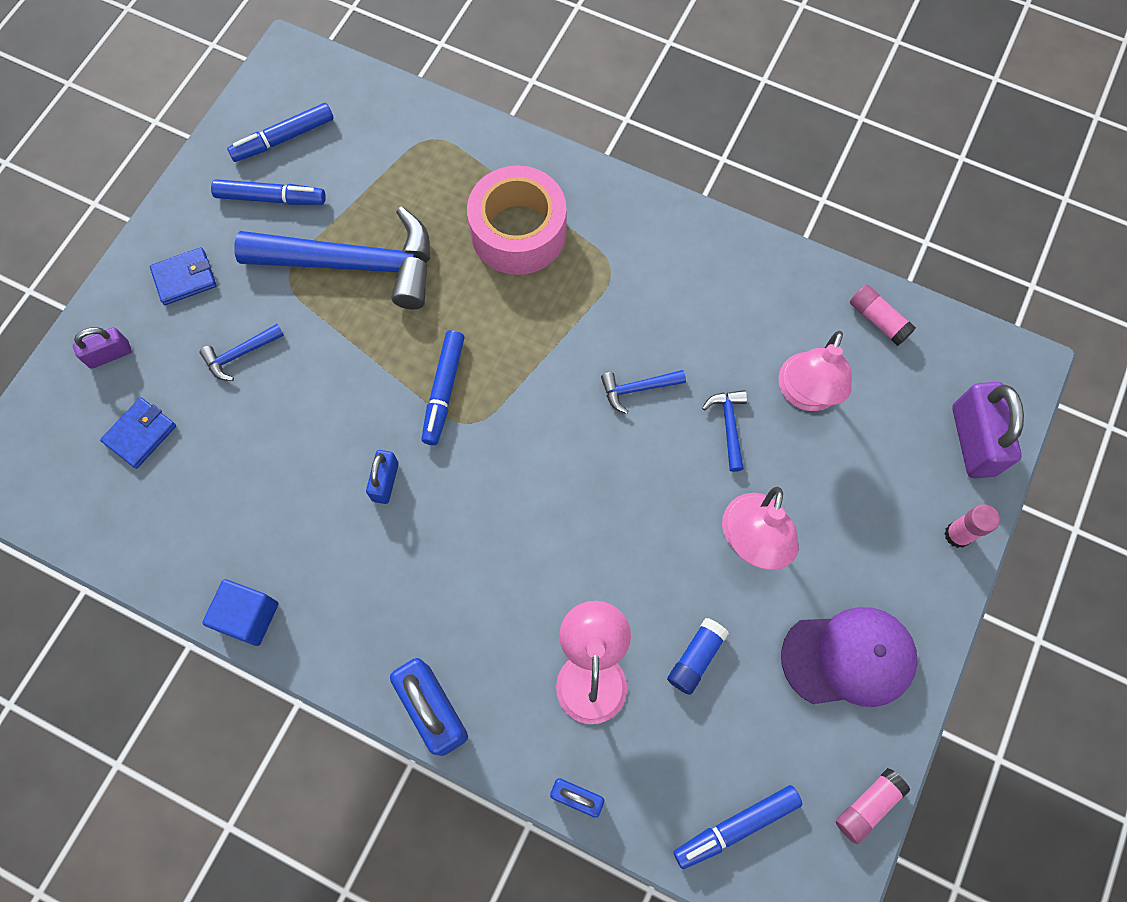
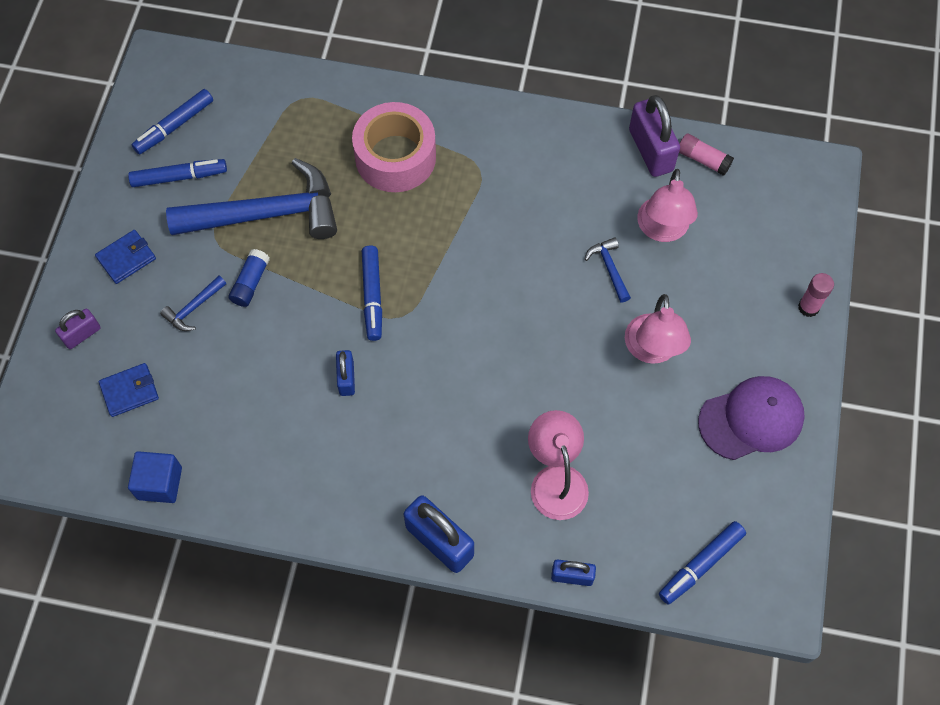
camera: 15 degrees left, 5 degrees down
(140, 434) = (129, 391): blue wallet -> blue wallet turned 45 degrees clockwise
(248, 616) = (267, 510): blue cube -> blue cube (160, 483)
(637, 389) = (528, 257): blue hammer -> none
(695, 658) = (634, 449): blue glue stick -> blue glue stick (250, 283)
(867, 805) = (795, 523): pink glue stick -> none
(973, 440) = (801, 234): purple padlock -> purple padlock (650, 150)

